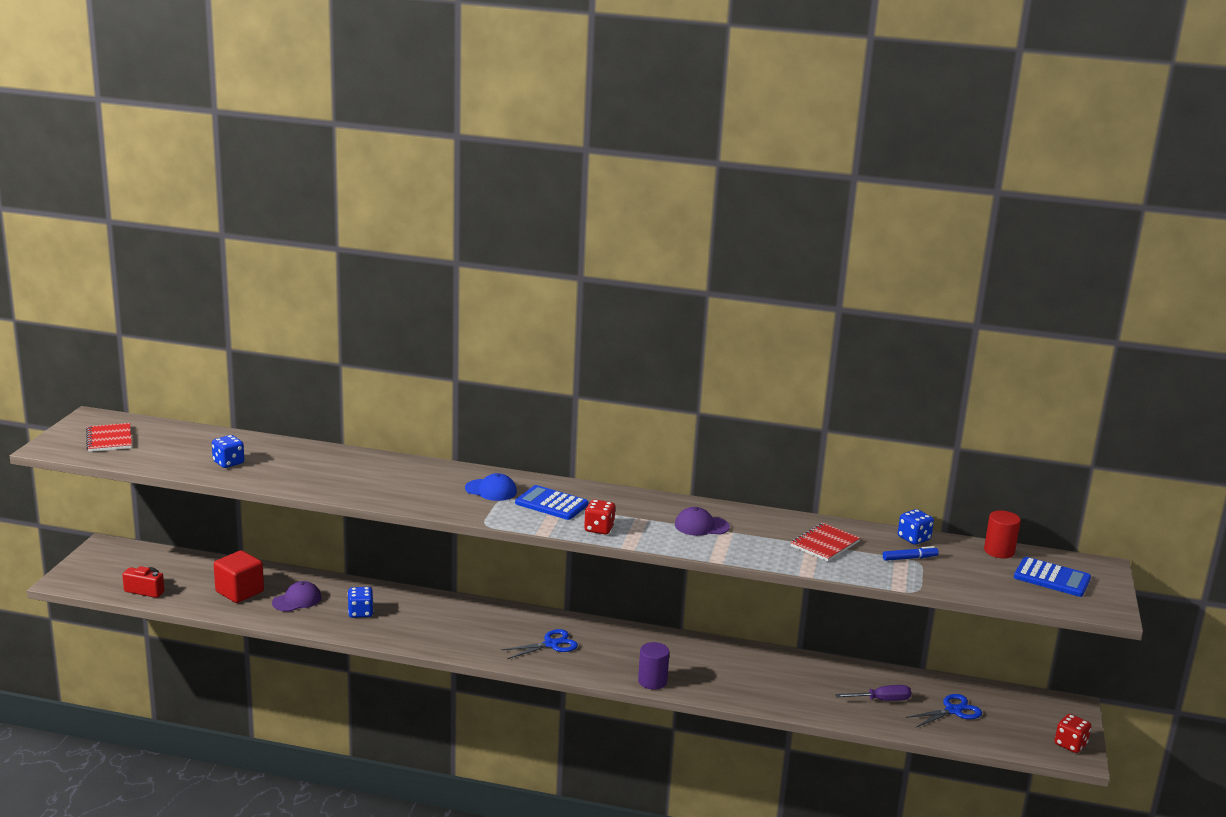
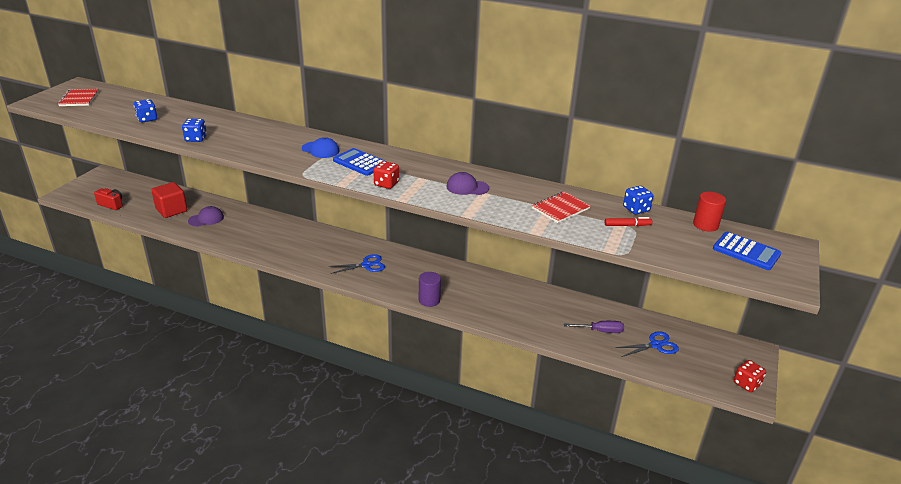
camera: 10 degrees right, 10 degrees up
(360, 612) = (244, 231): blue dice -> blue dice (196, 139)
(910, 558) = (627, 225): blue marker -> red marker

